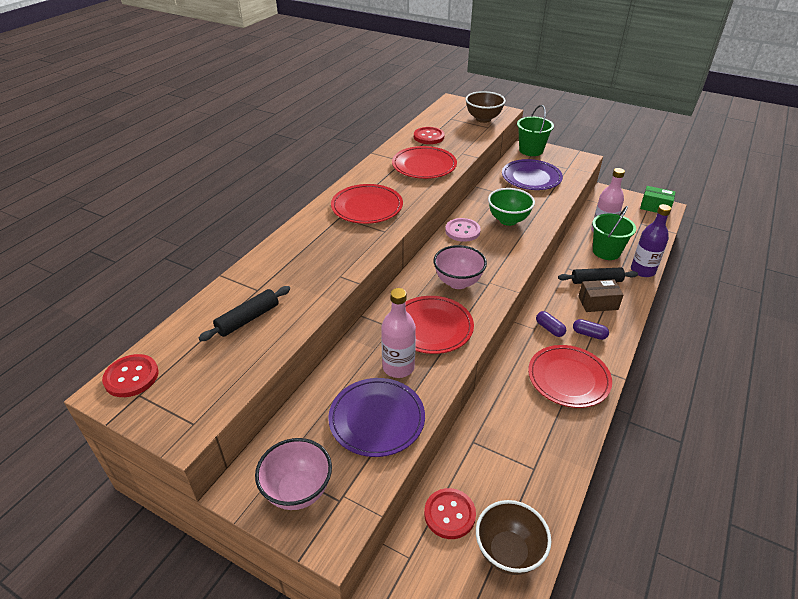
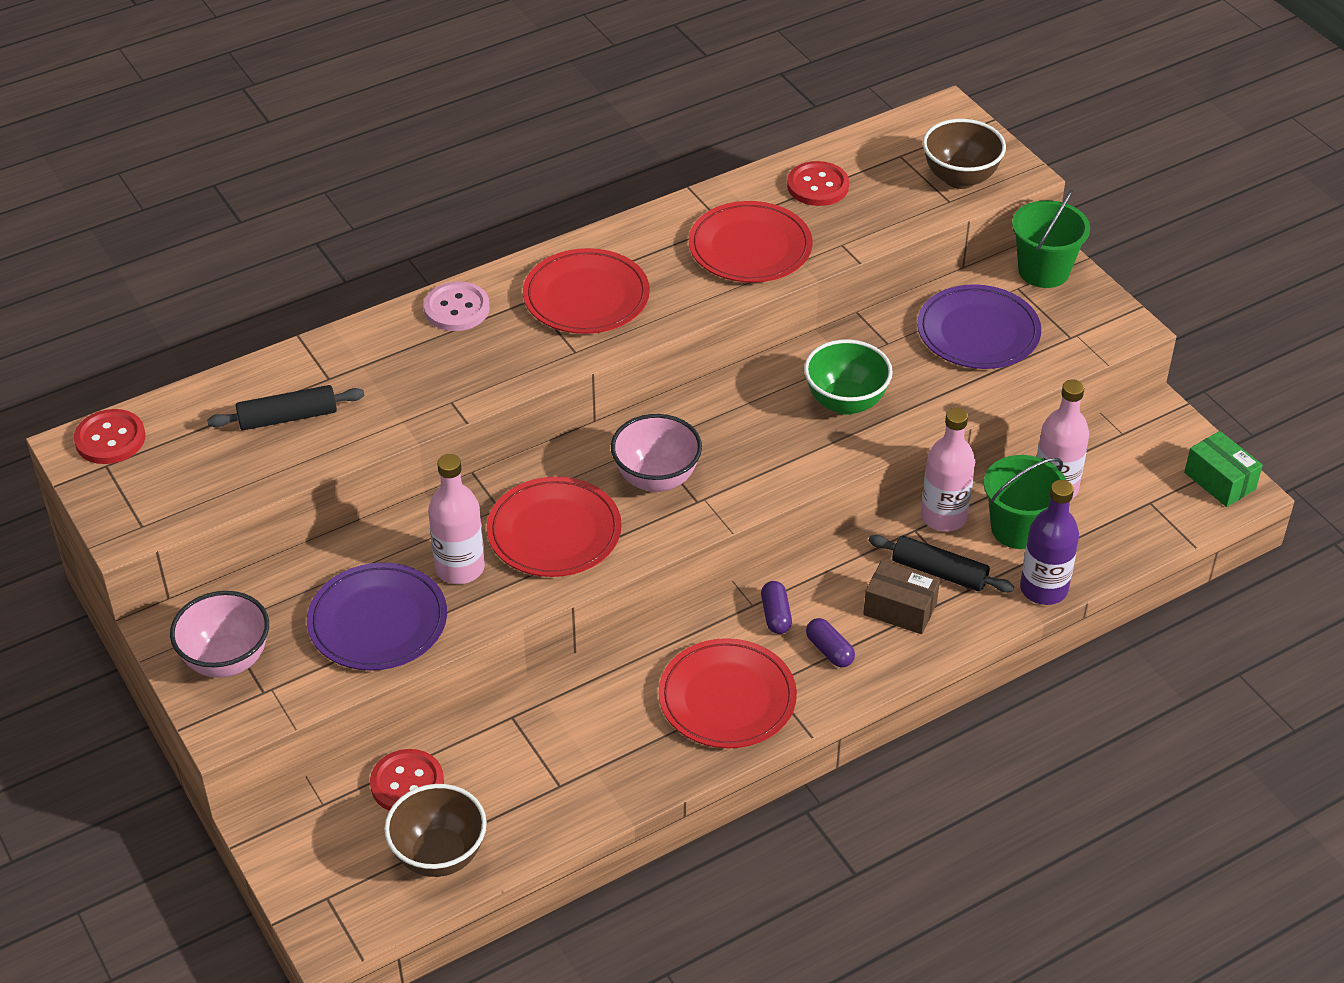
camera: 30 degrees right, 5 degrees up
(462, 231) = (748, 392): pink button -> pink button (457, 309)
(573, 258) = (943, 517): none -> pink bottle

